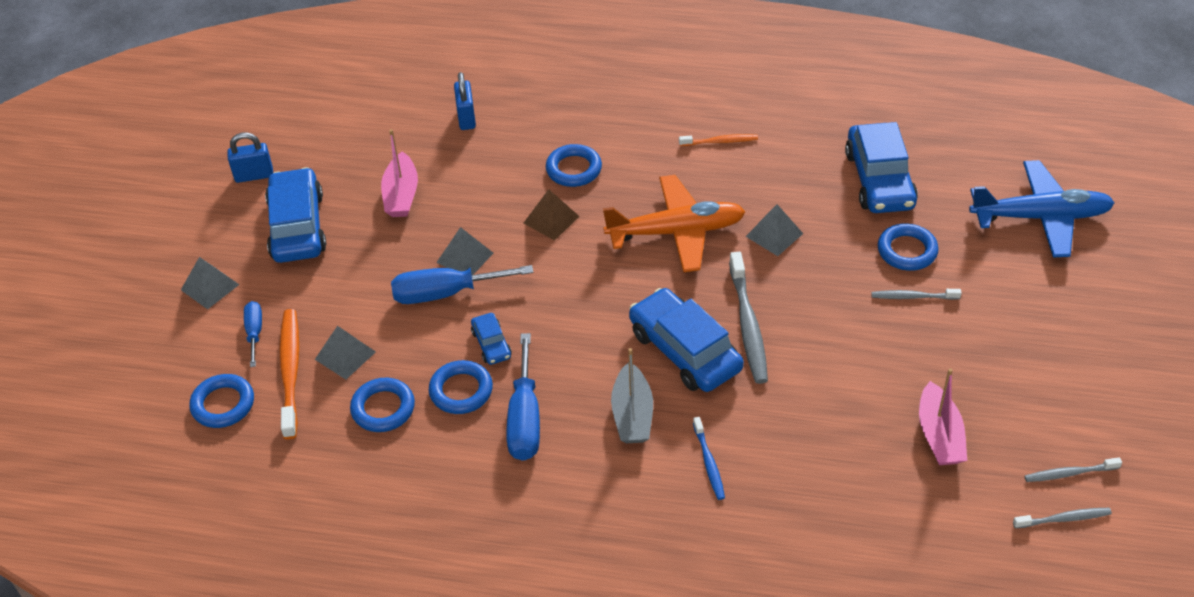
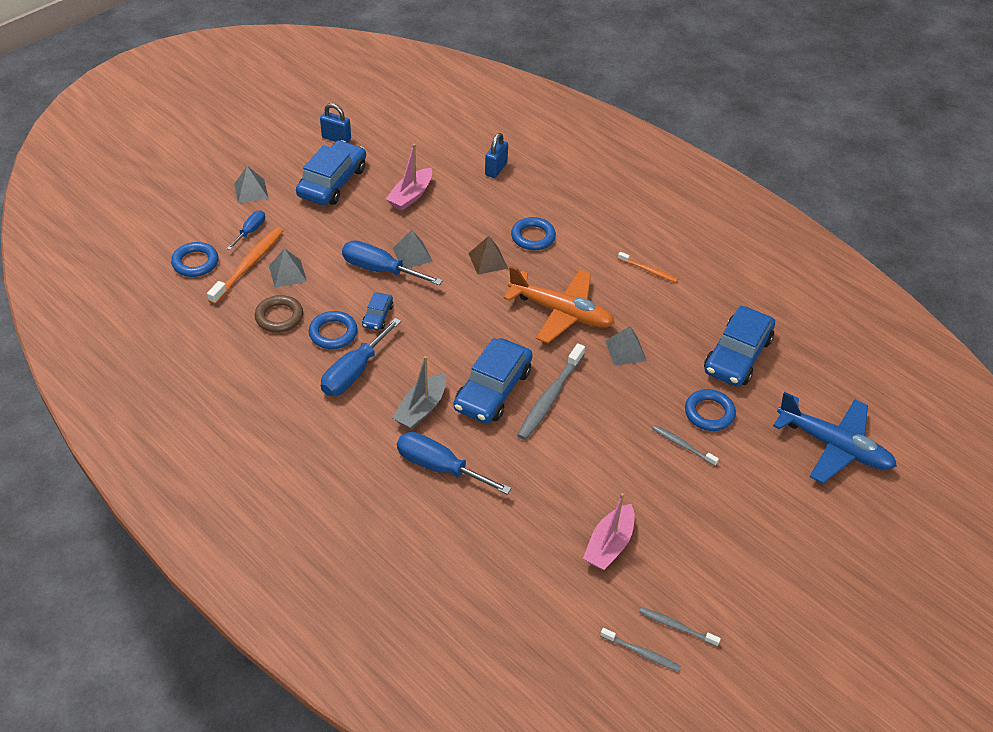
camera: 30 degrees right, 0 degrees up
(383, 408) = (279, 317): blue ring -> brown ring
(685, 350) = (493, 389): blue car -> blue car turned 150 degrees counterclockwise
(709, 463) = (439, 467): blue toothbrush -> blue screwdriver

